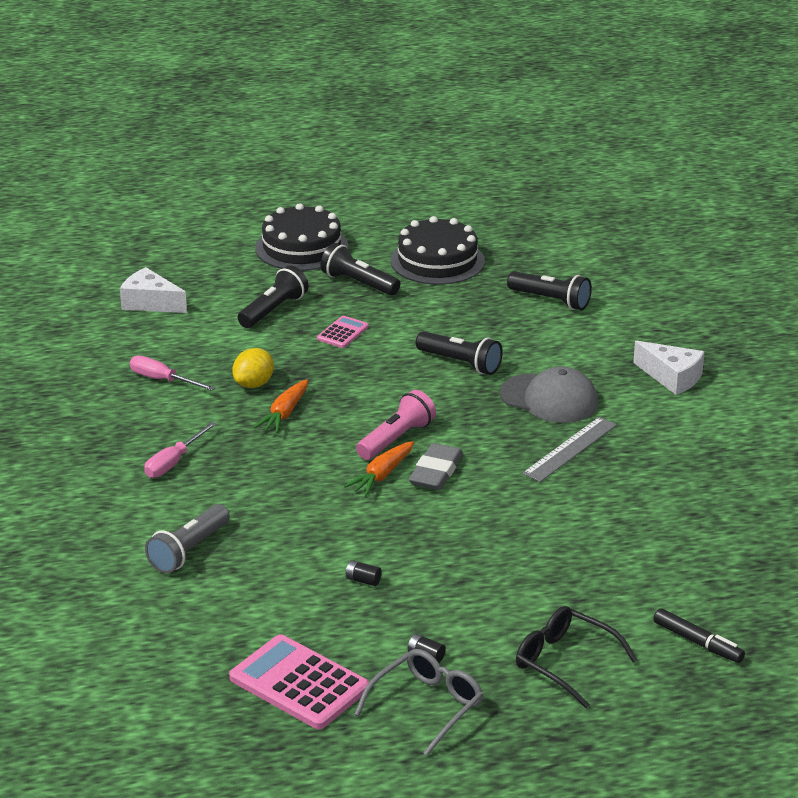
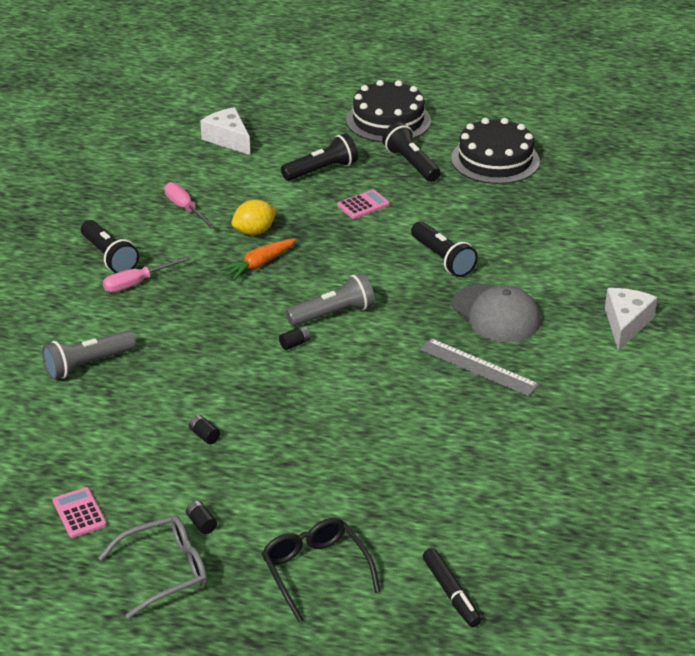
camera: 25 degrees right, 5 degrees up
(299, 683) = (79, 513): pink calculator -> pink calculator, size x0.52
(381, 475) = (295, 344): orange carrot -> black battery
(396, 439) = (333, 314): pink flashlight -> grey flashlight
(436, 472) = (343, 354): grey eraser -> none
(551, 300) = (569, 221): black flashlight -> black flashlight (109, 257)
(570, 449) = (478, 367): grey ruler -> grey ruler turned 60 degrees clockwise
(672, 377) = (626, 324): white cheese -> white cheese turned 135 degrees counterclockwise

